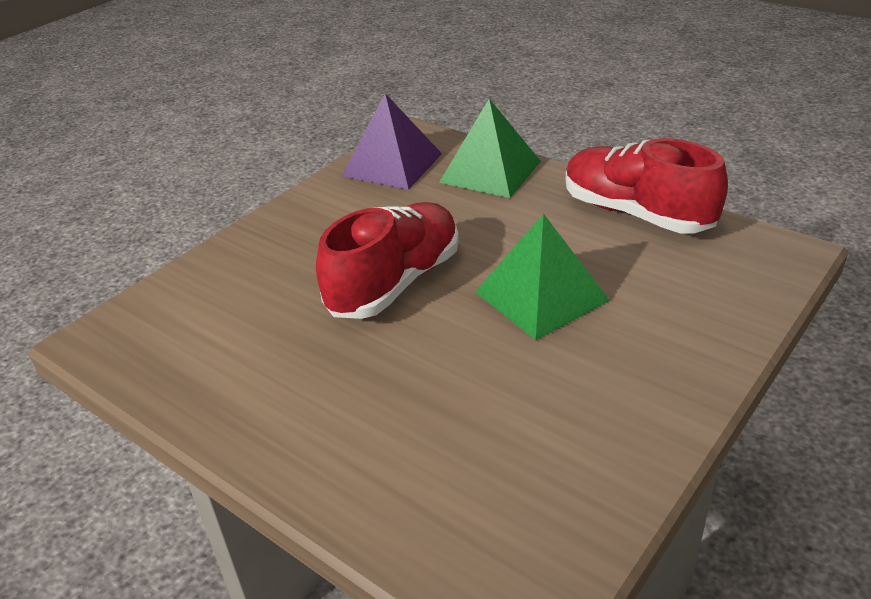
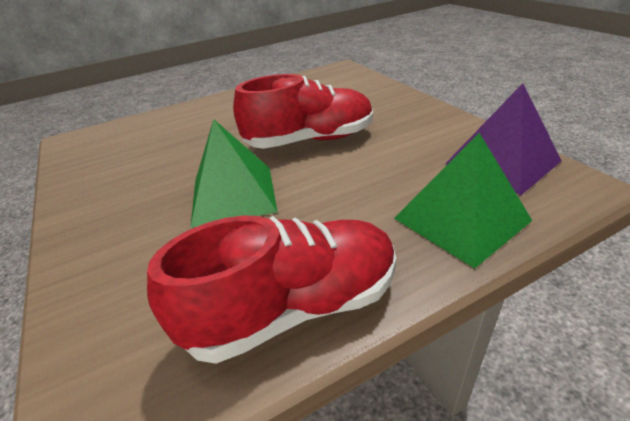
camera: 115 degrees right, 0 degrees up
(395, 283) = (310, 140): red shoe -> red shoe turned 75 degrees counterclockwise

